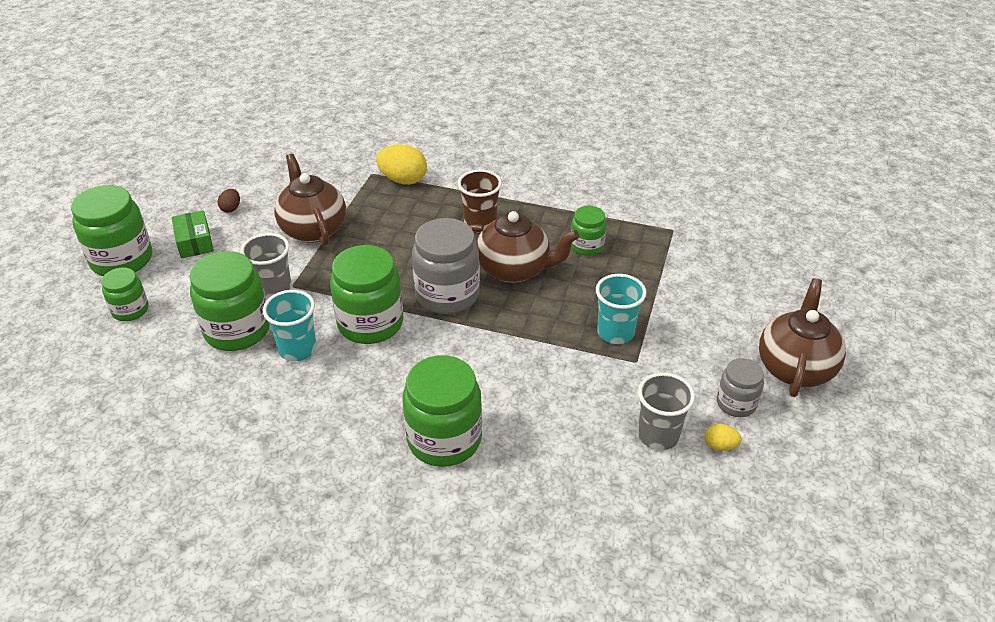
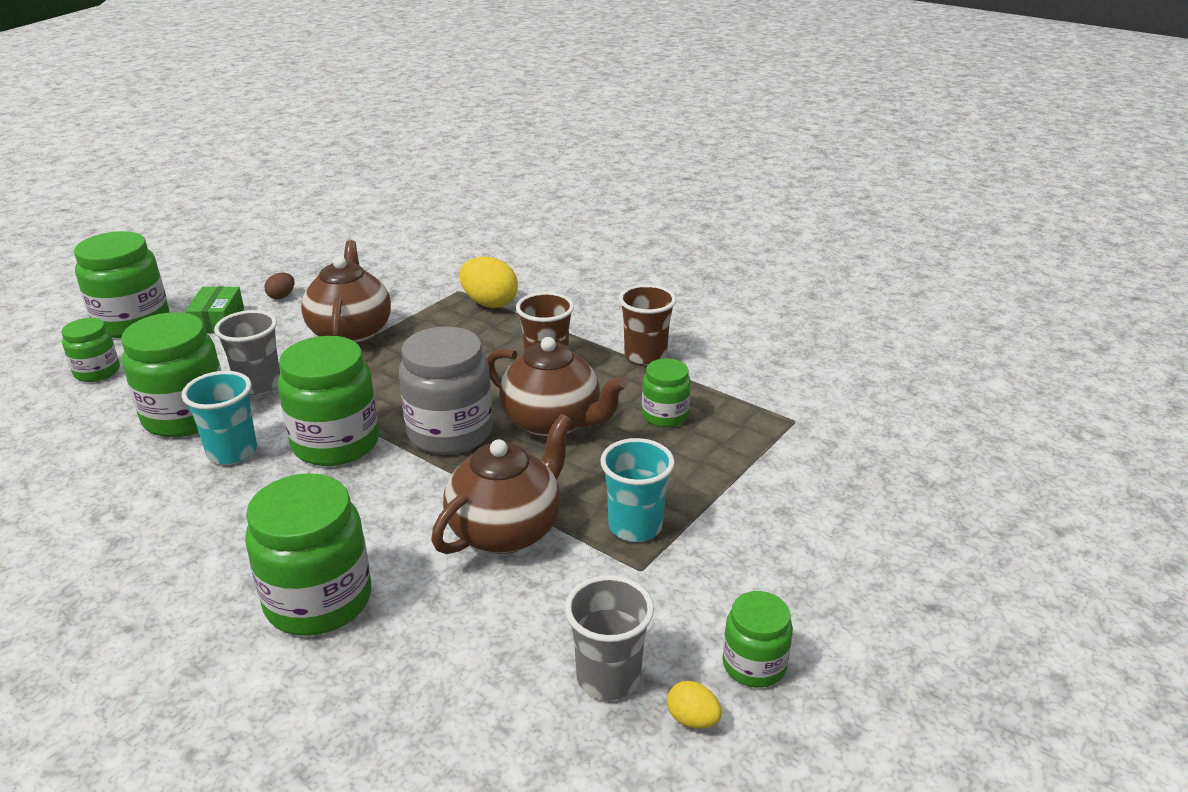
camera: 20 degrees right, 10 degrees down
(545, 201) = (645, 356): none -> brown cup
(736, 403) = (754, 665): grey jar -> green jar
(795, 367) = (877, 639): brown teapot -> brown teapot (506, 530)

